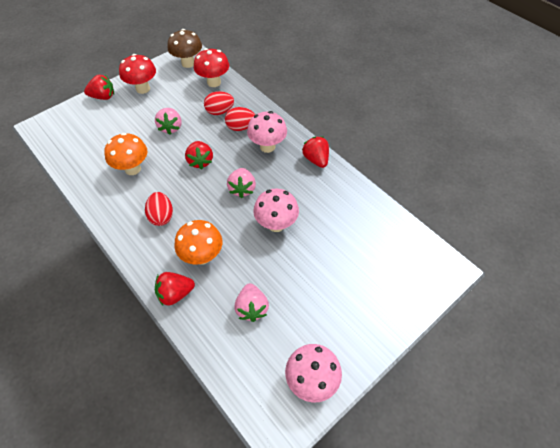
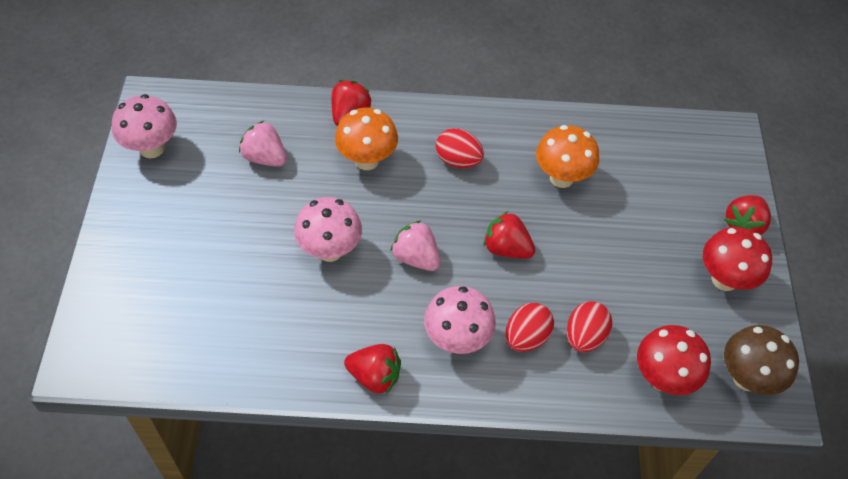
camera: 130 degrees right, 0 degrees up
(171, 127) = (603, 259): pink strawberry -> none

